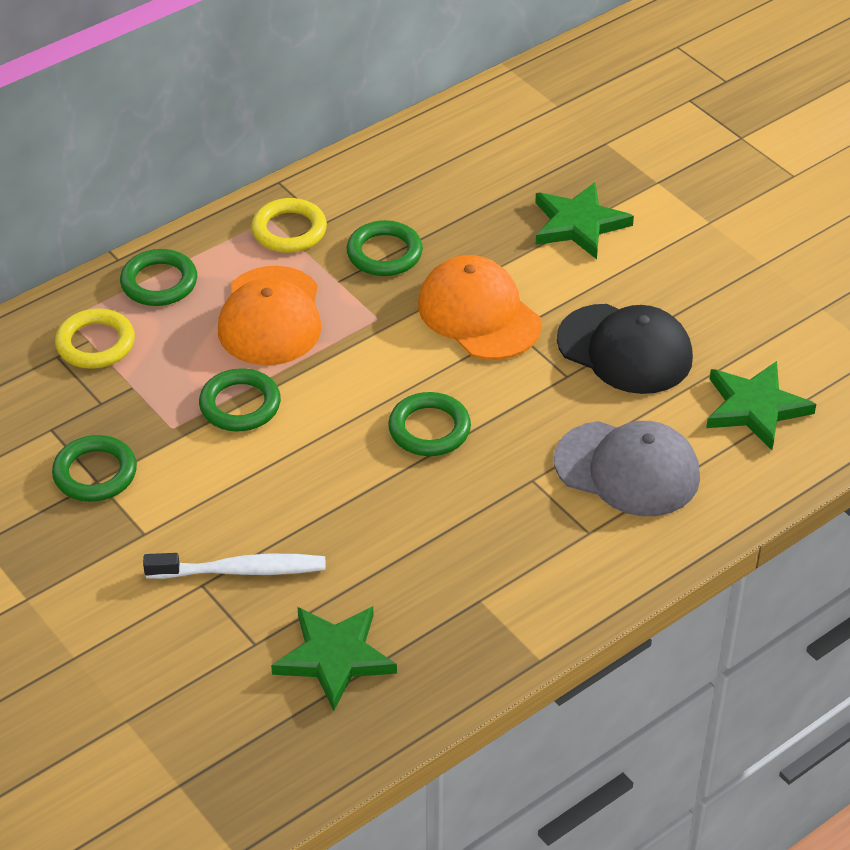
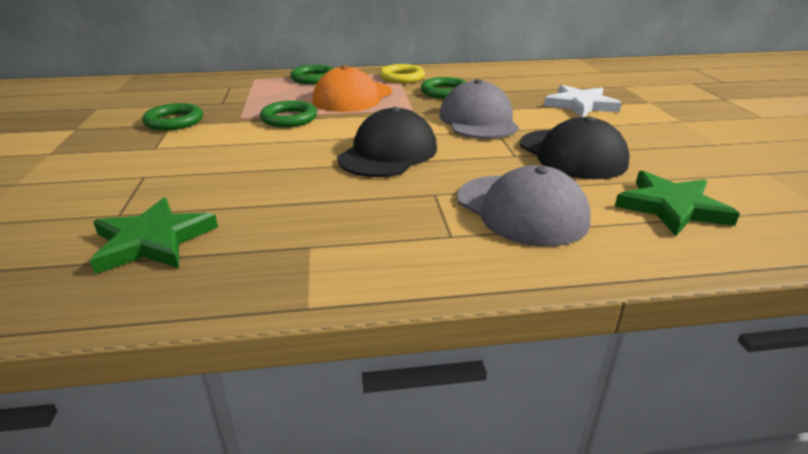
camera: 30 degrees right, 15 degrees down
(95, 343) = (253, 87): yellow ring -> none
(241, 570) = (175, 177): white toothbrush -> none
(429, 429) = (388, 153): green ring -> black cap
(479, 314) = (478, 120): orange cap -> grey cap
(579, 224) = (580, 105): green star -> white star

